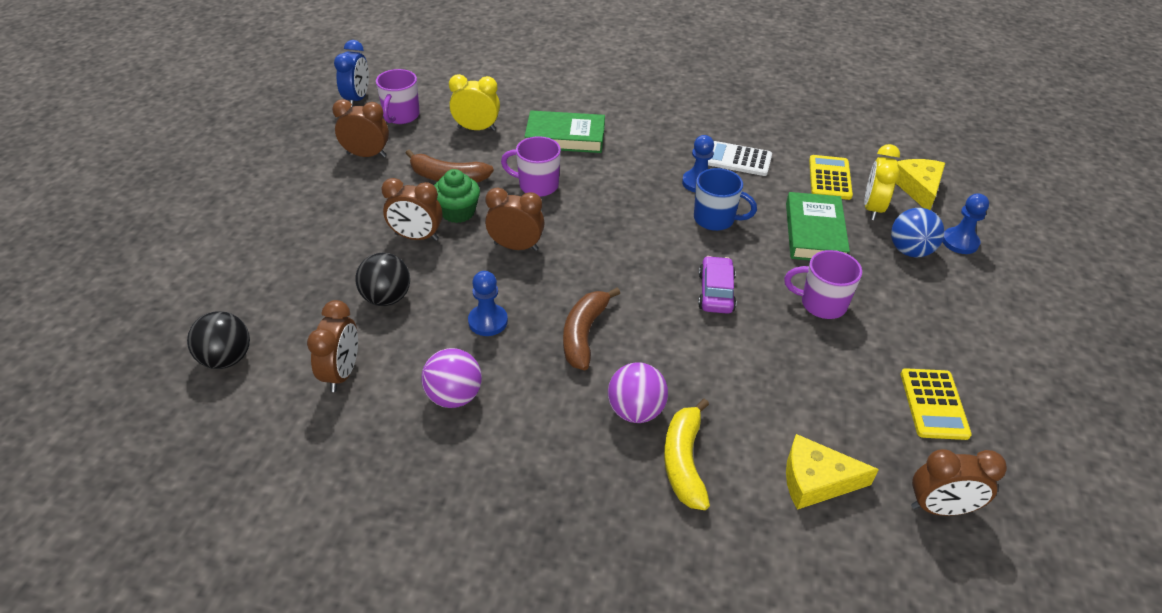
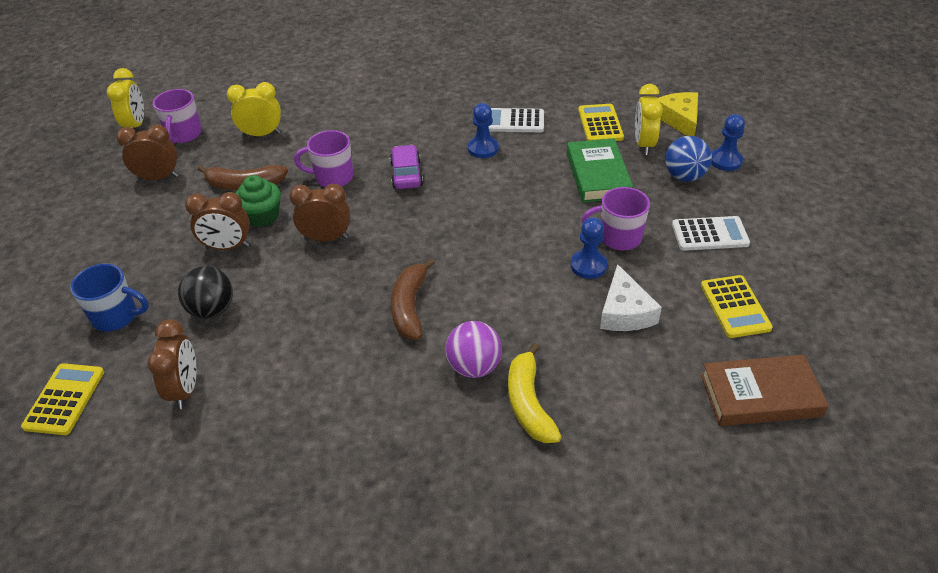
camera: 10 degrees left, 0 degrees up
(227, 359) = (65, 399): black ball -> yellow calculator
(357, 99) = (136, 126): blue clock -> yellow clock
(454, 396) = (300, 389): purple ball -> none
(488, 321) = (316, 313): blue pawn -> blue pawn (588, 266)
(565, 137) = (349, 128): green book -> none
(715, 219) = (506, 179): blue mug -> blue mug (116, 316)
(716, 292) = (522, 245): purple car -> purple car (406, 174)
(810, 385) = (625, 312): none -> white cheese
(816, 480) = (649, 395): yellow cheese -> none
(923, 319) = (709, 234): none -> white calculator
(940, 508) = (760, 395): brown clock -> brown book

